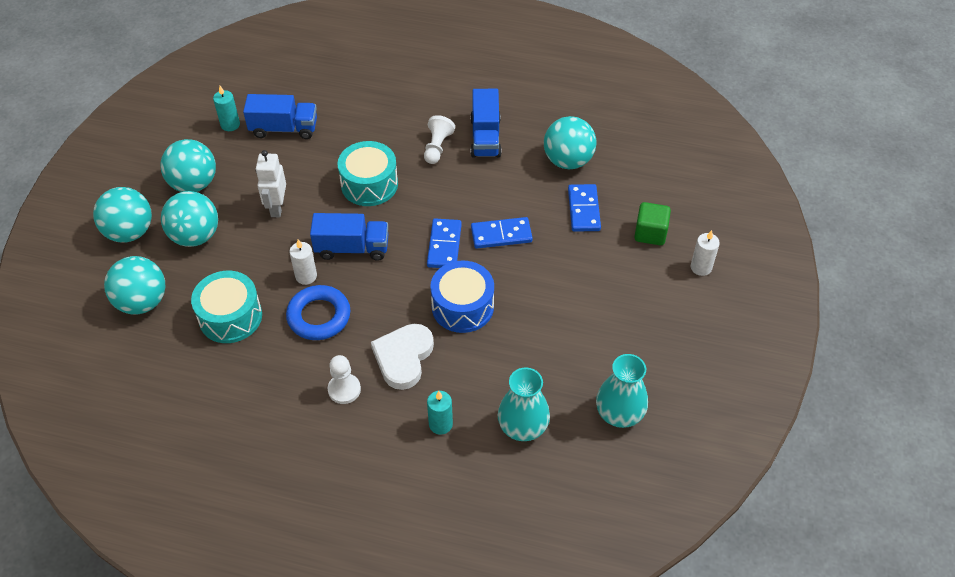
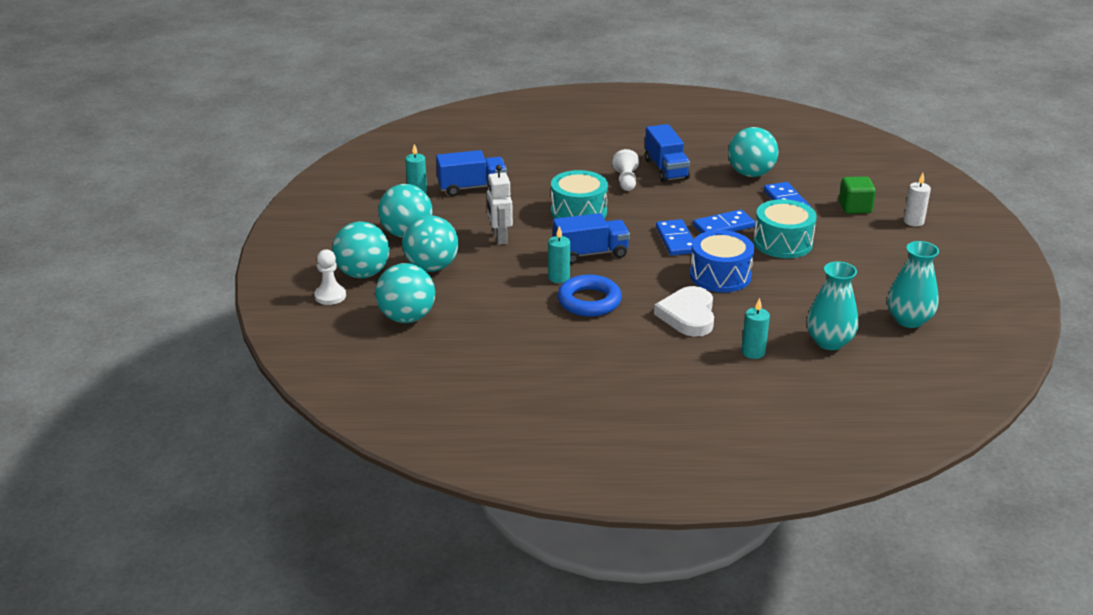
camera: 15 degrees left, 20 degrees down
(230, 317) = (503, 314): turquoise drum -> turquoise drum (782, 243)
(306, 276) = (558, 277): white candle -> turquoise candle
(344, 389) = (646, 344): white pawn -> white pawn (330, 296)

